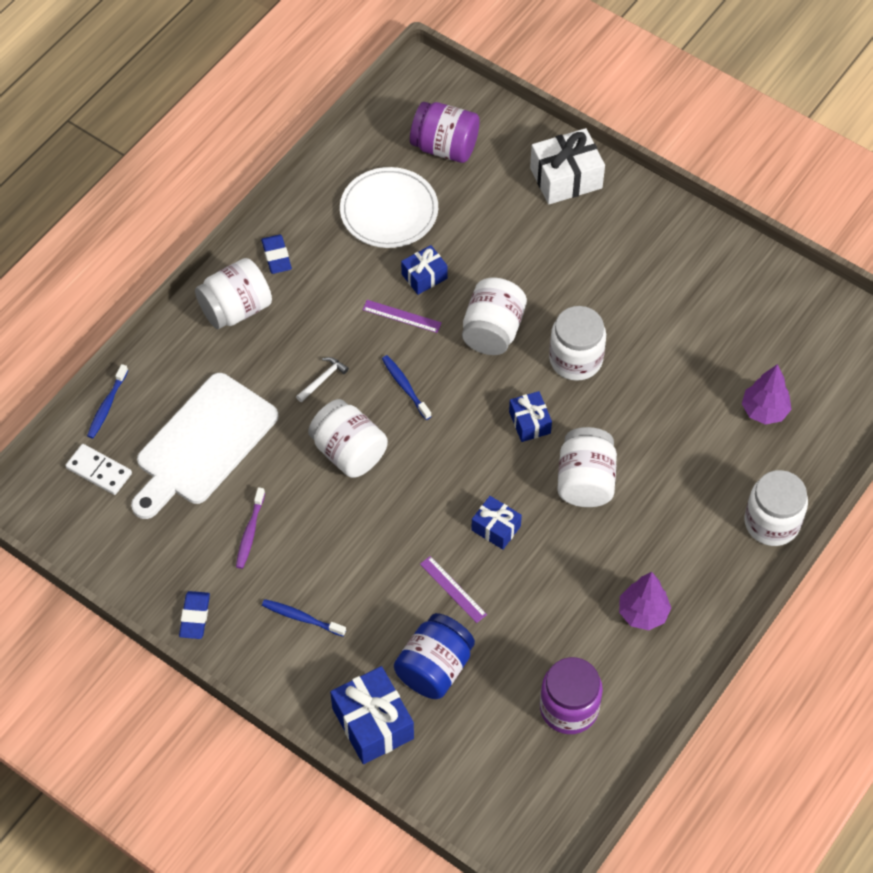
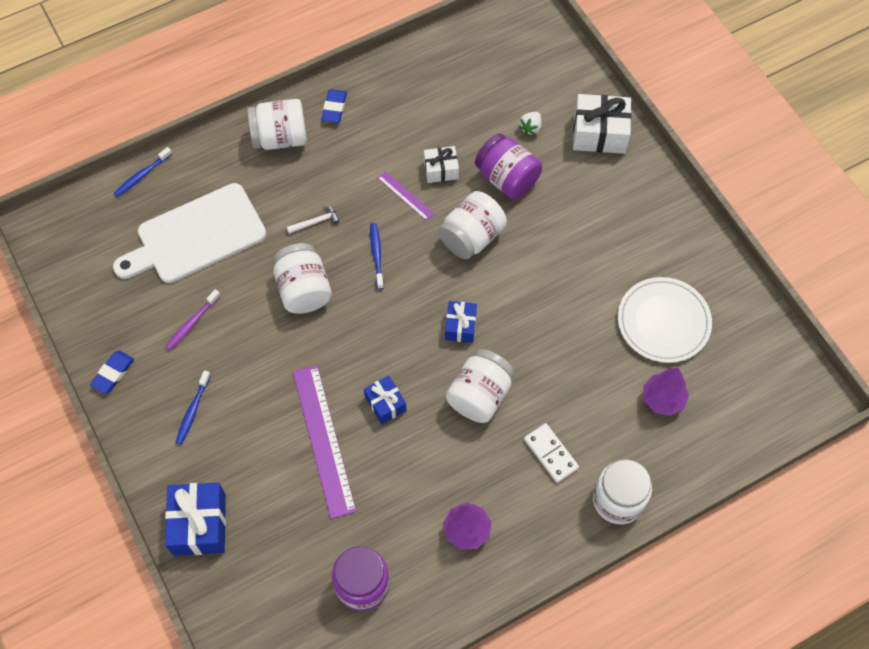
camera: 25 degrees right, 5 degrees up
(99, 471) = (107, 225): white domino -> white domino (551, 453)
(301, 618) = (193, 411): blue toothbrush -> blue toothbrush turned 120 degrees counterclockwise
(389, 211) = (442, 105): white plate -> white plate (663, 322)
(424, 276) = (441, 170): blue gift -> white gift
(434, 668) = (273, 500): blue jar -> none
(445, 147) = (514, 70): purple jar -> purple jar (507, 178)
(453, 589) = (323, 440): purple ruler -> purple ruler, size x2.09
(493, 199) = (530, 128): none -> white strawberry
(575, 359) = (526, 288): white jar -> none

